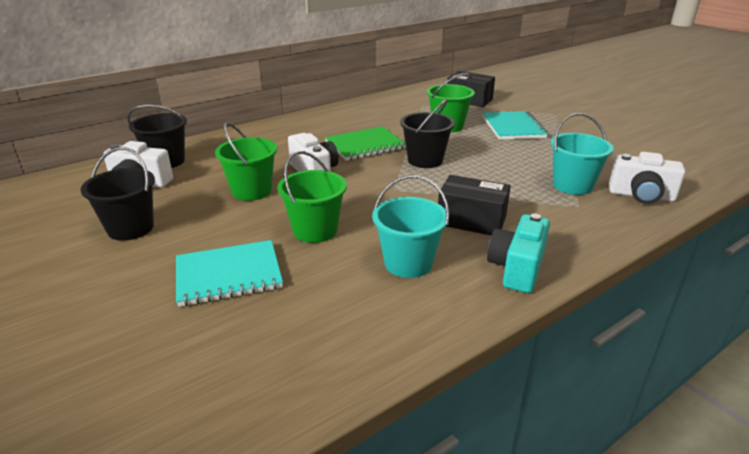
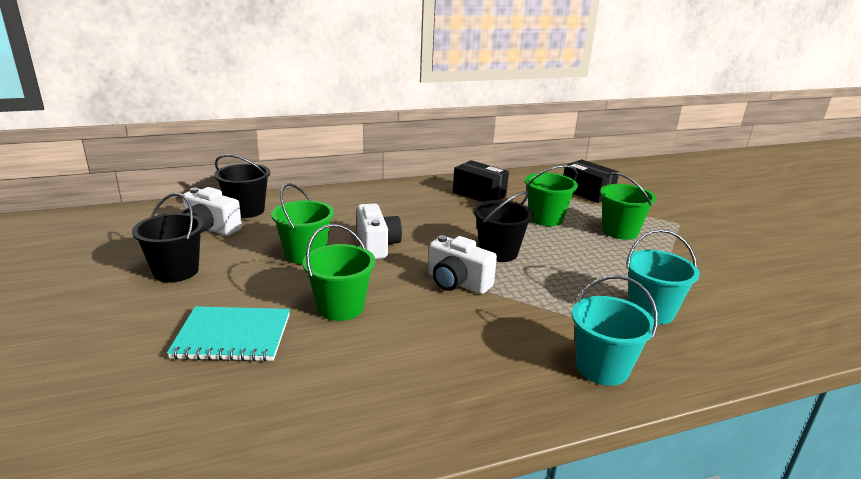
camera: 15 degrees right, 5 degrees down
(365, 145) = (445, 226): green notebook -> none
(408, 263) = (413, 362): turquoise bucket -> turquoise bucket (602, 368)
(471, 220) = (509, 329): black box -> black box (479, 194)
(513, 127) = (620, 231): turquoise notebook -> green bucket
(517, 268) = (527, 395): turquoise camera -> none
(641, 196) = (730, 340): white camera -> white camera (457, 283)

